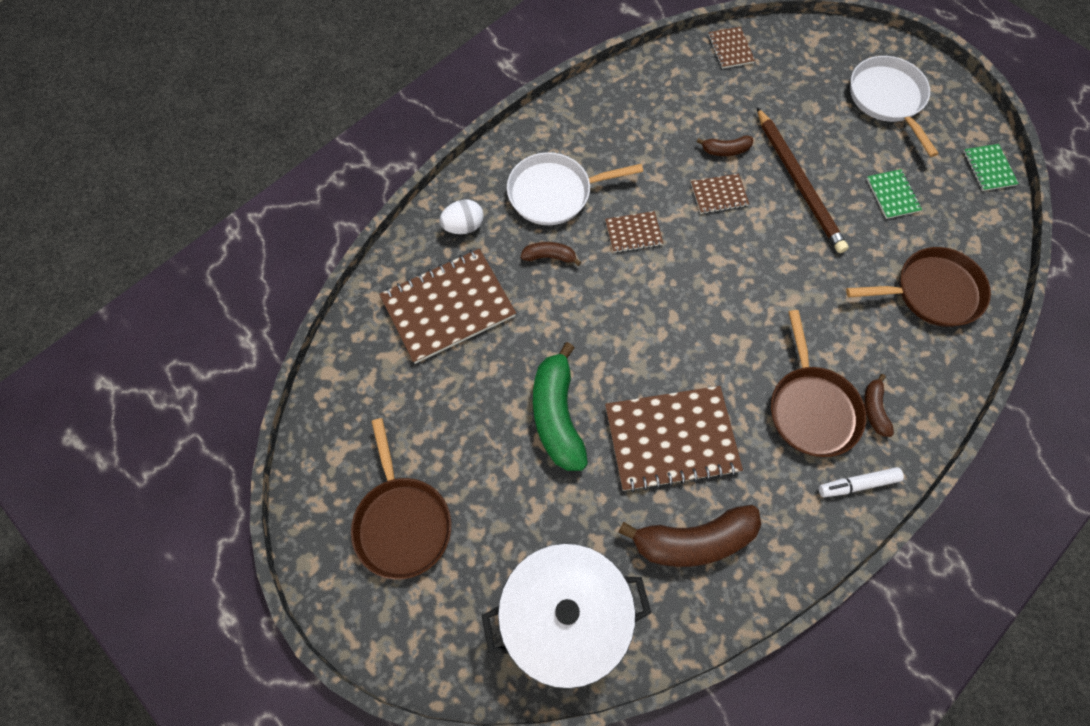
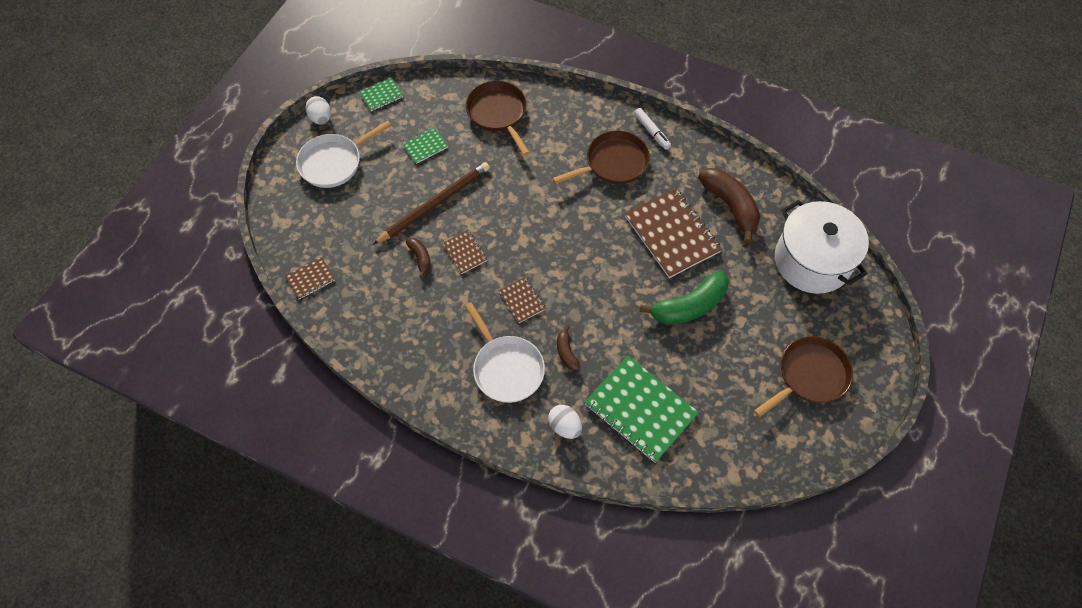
camera: 110 degrees left, 5 degrees down
(448, 307) = (640, 409): brown notebook -> green notebook
(874, 409) = (598, 131): brown banana -> none
(961, 100) = (321, 118): none -> white egg

